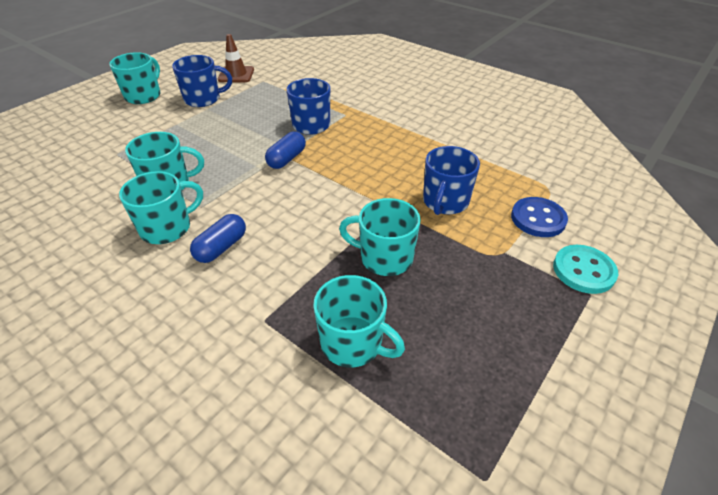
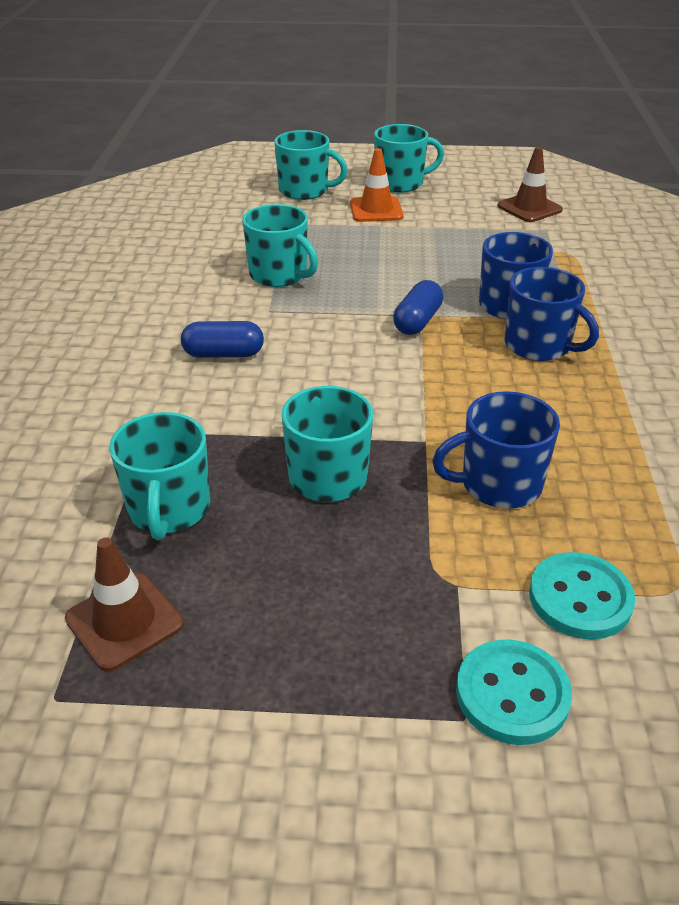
camera: 55 degrees right, 5 degrees down
(157, 117) = (376, 210): none -> orange traffic cone
(167, 228) = (217, 309): turquoise mug -> turquoise mug (305, 191)
(203, 99) = (448, 215): blue mug -> blue mug (539, 345)
(286, 159) = (417, 321): blue capsule -> blue capsule turned 60 degrees counterclockwise
(440, 411) = (124, 621): none -> brown traffic cone
(538, 219) = (580, 598): blue button -> turquoise button

